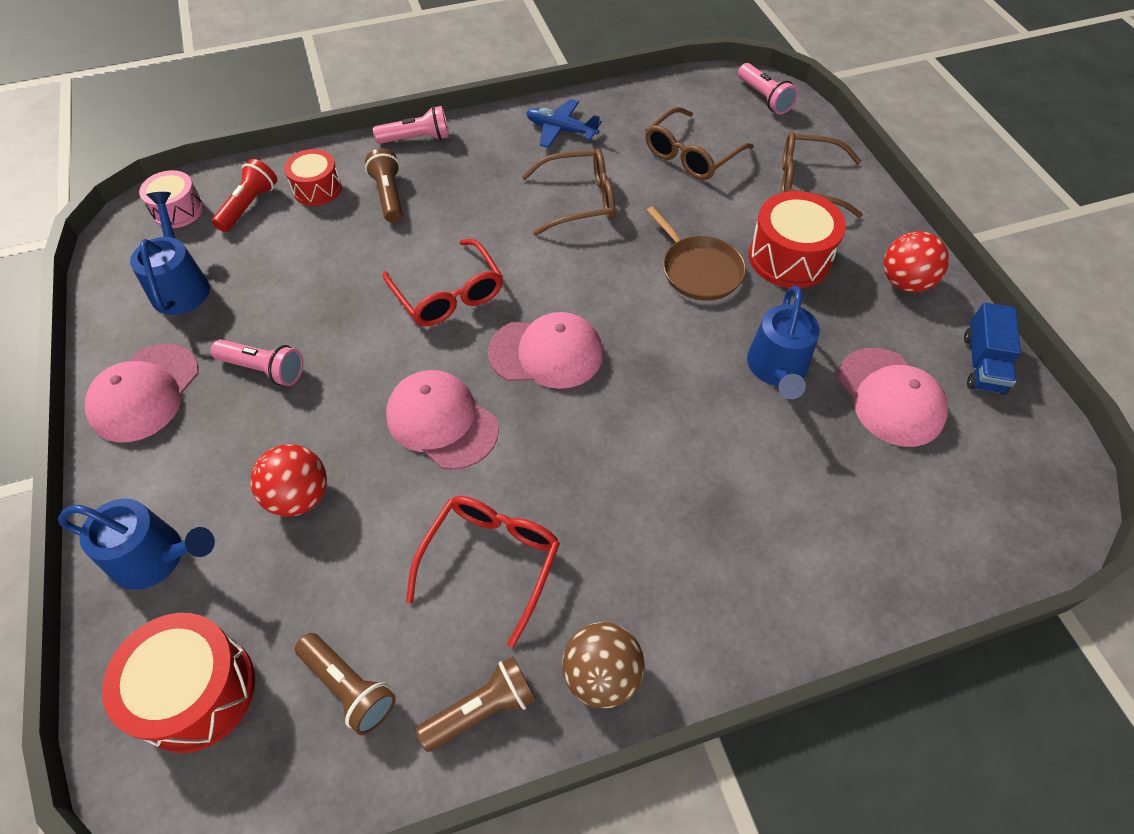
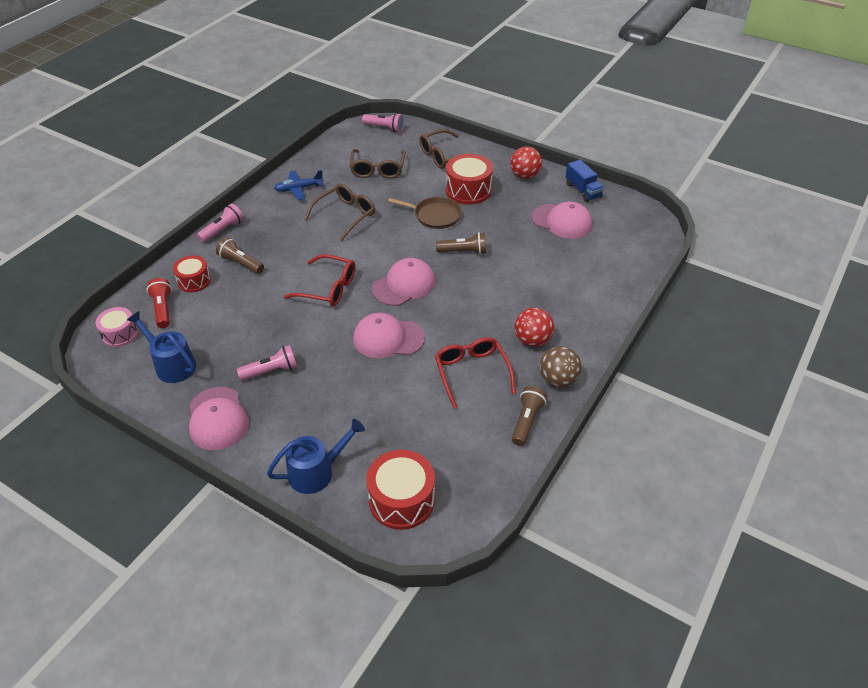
camera: 40 degrees left, 10 degrees down
(299, 496) = (357, 406): red ball -> red ball (532, 340)
(349, 687) = (465, 452): brown flashlight -> brown flashlight (463, 251)
(777, 369) = (509, 235): blue watering can -> none

